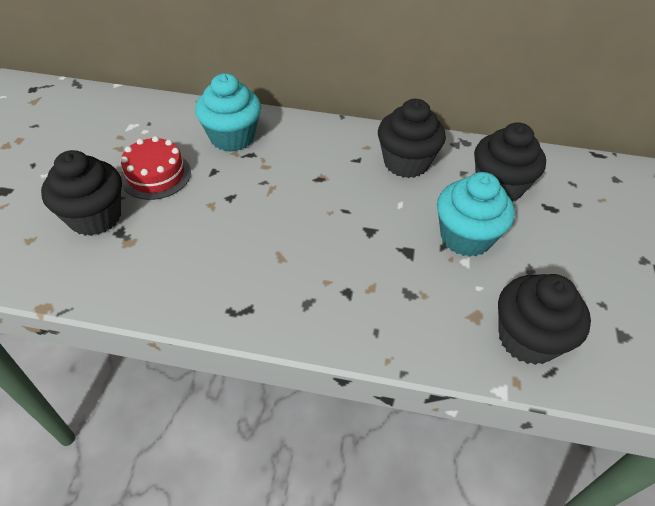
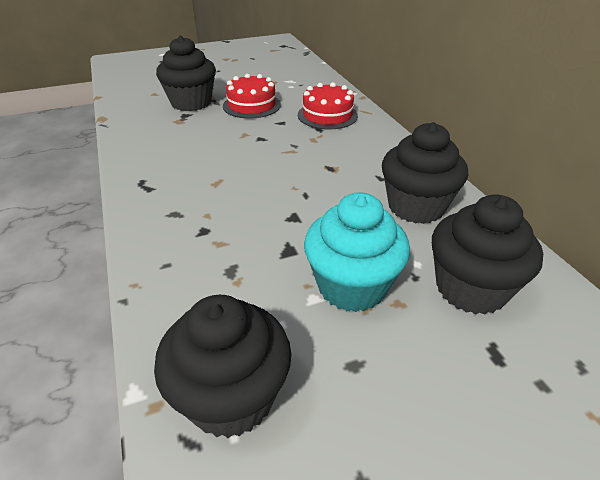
camera: 60 degrees right, 10 degrees down
(232, 137) = (327, 115): turquoise cupcake -> red cake

